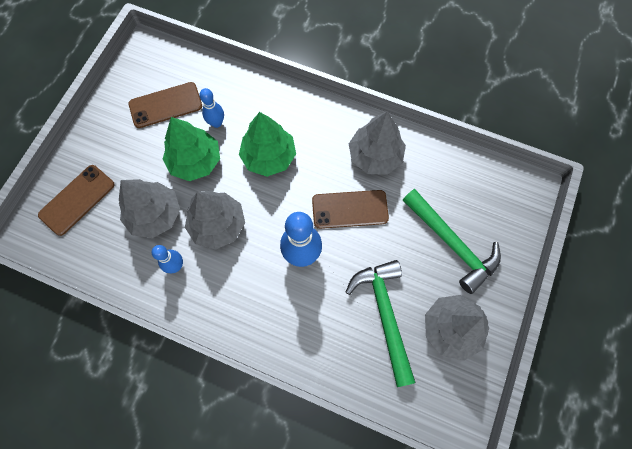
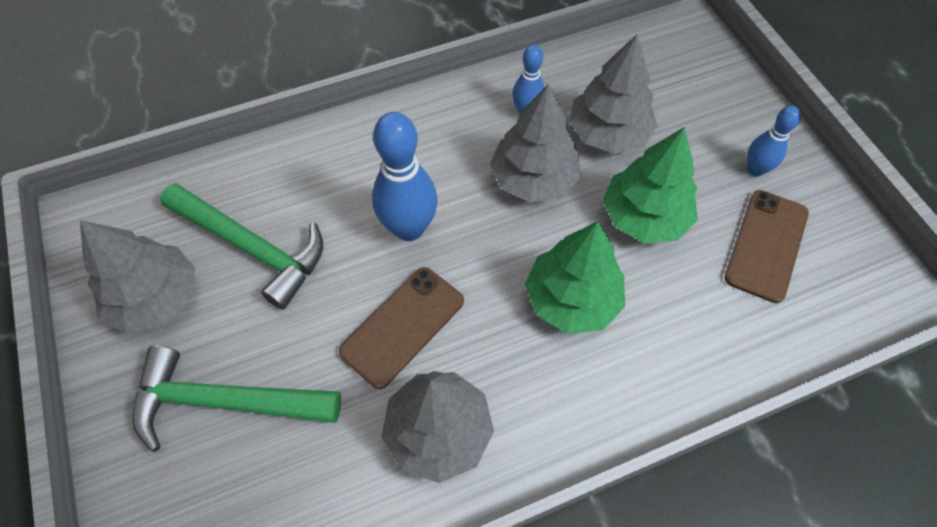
camera: 135 degrees right, 10 degrees down
(77, 199) = (697, 83): brown phone -> none
(216, 123) = (683, 280): blue bowling pin -> blue bowling pin (755, 170)

